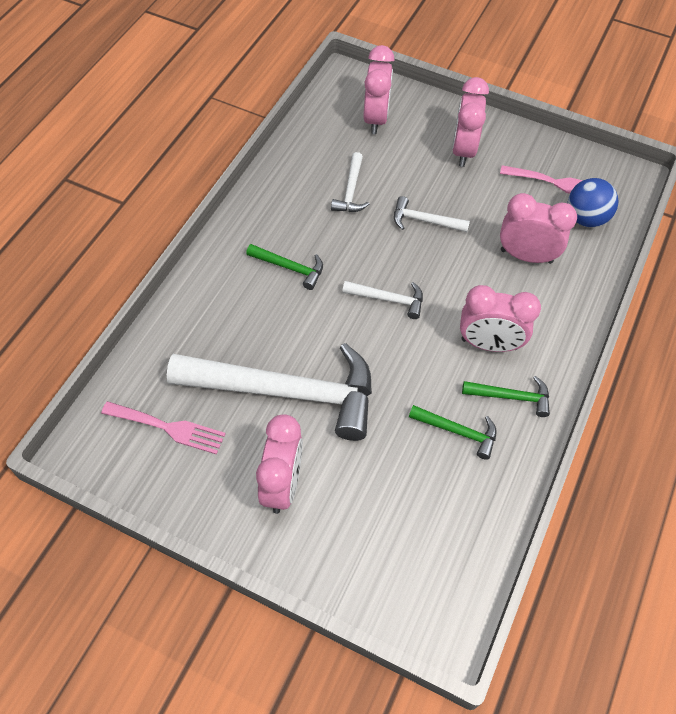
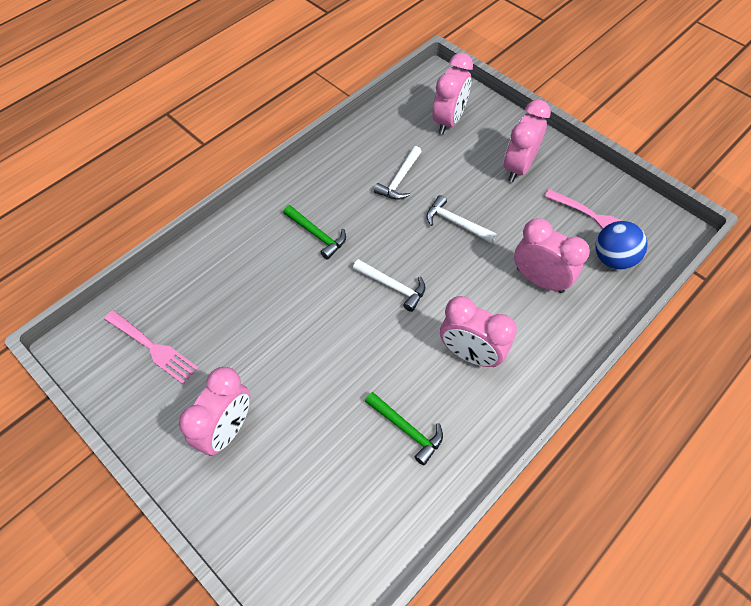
camera: 20 degrees right, 0 degrees up
(286, 392) = (266, 346): white hammer -> none
(511, 397) = (471, 411): green hammer -> none

